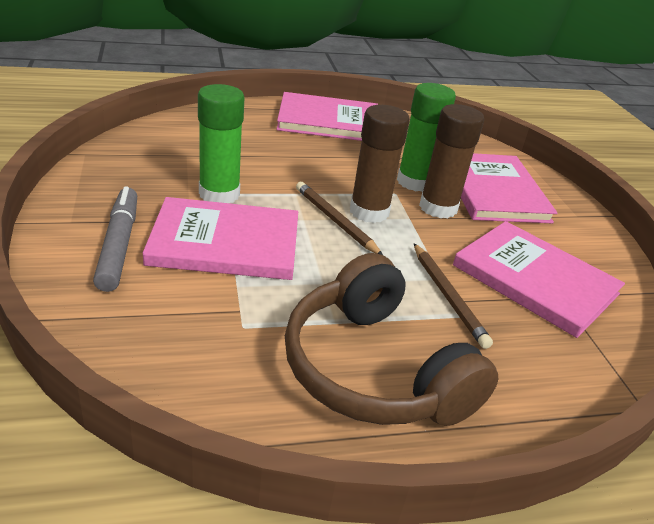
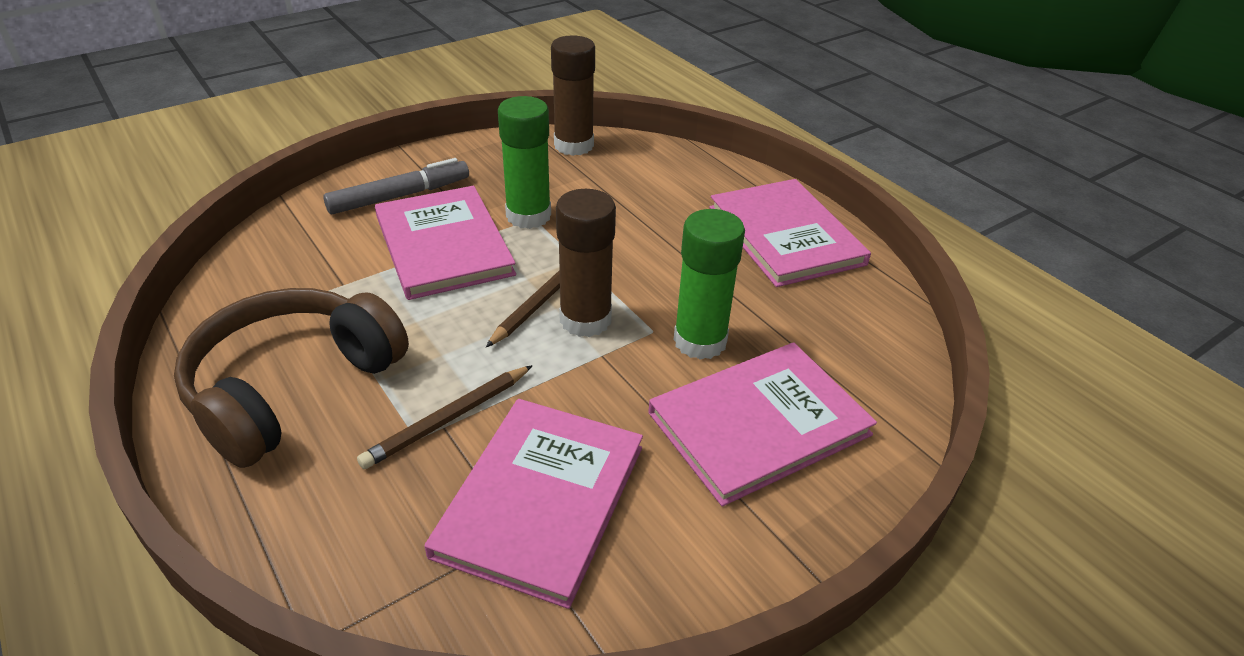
camera: 70 degrees right, 5 degrees up
(438, 207) = (651, 375): brown glue stick -> brown glue stick (574, 145)

